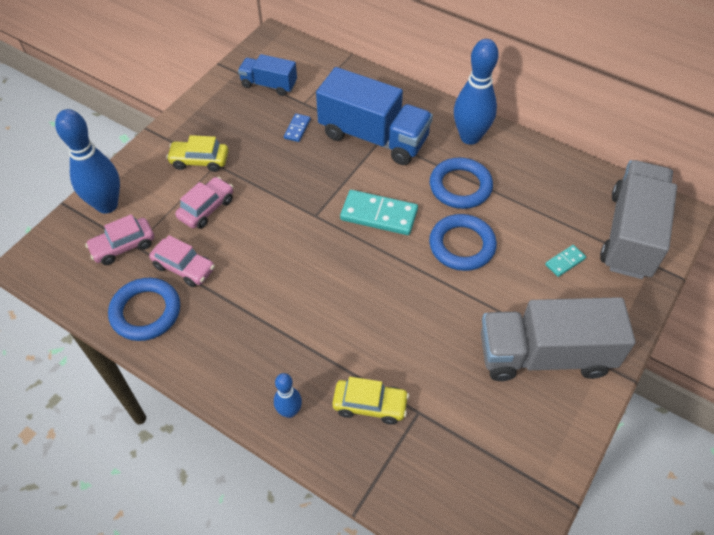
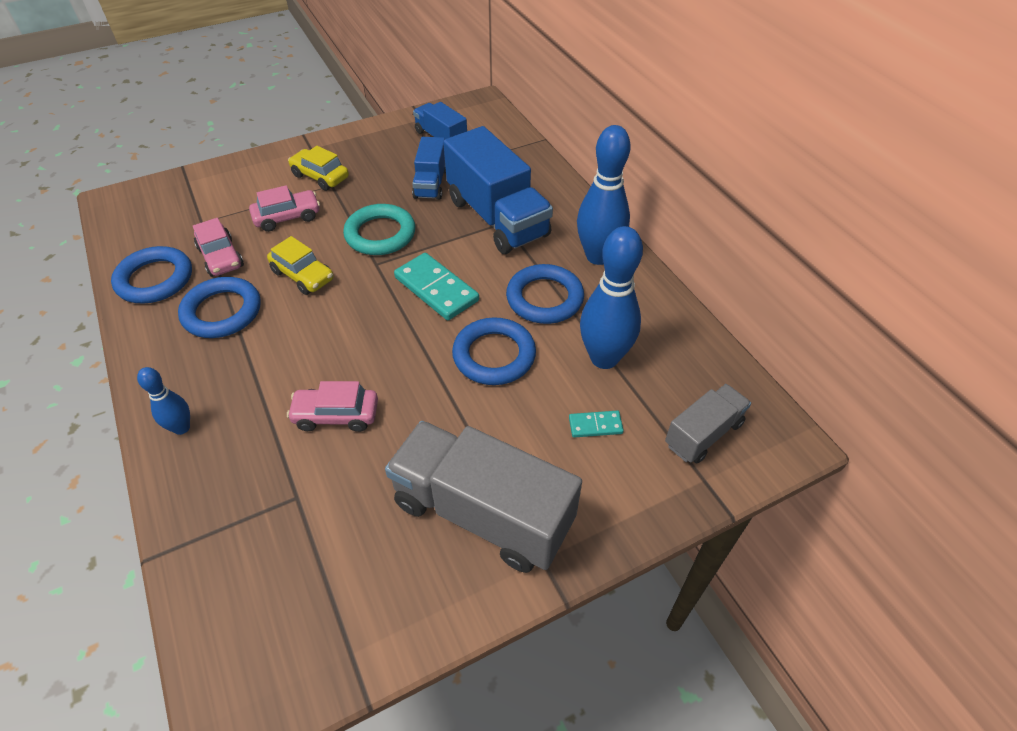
camera: 30 degrees right, 5 degrees down
(107, 205) = (212, 181): blue bowling pin -> blue bowling pin (604, 358)
(123, 246) = (192, 219): pink car -> pink car (336, 415)
(231, 310) = (222, 312): none -> blue ring
(296, 189) = (380, 234): none -> turquoise ring
(297, 129) = (431, 183): blue domino -> blue truck
(370, 405) = (257, 463): yellow car -> yellow car (303, 275)
(630, 234) = (703, 434): grey truck -> grey truck, size x0.54

